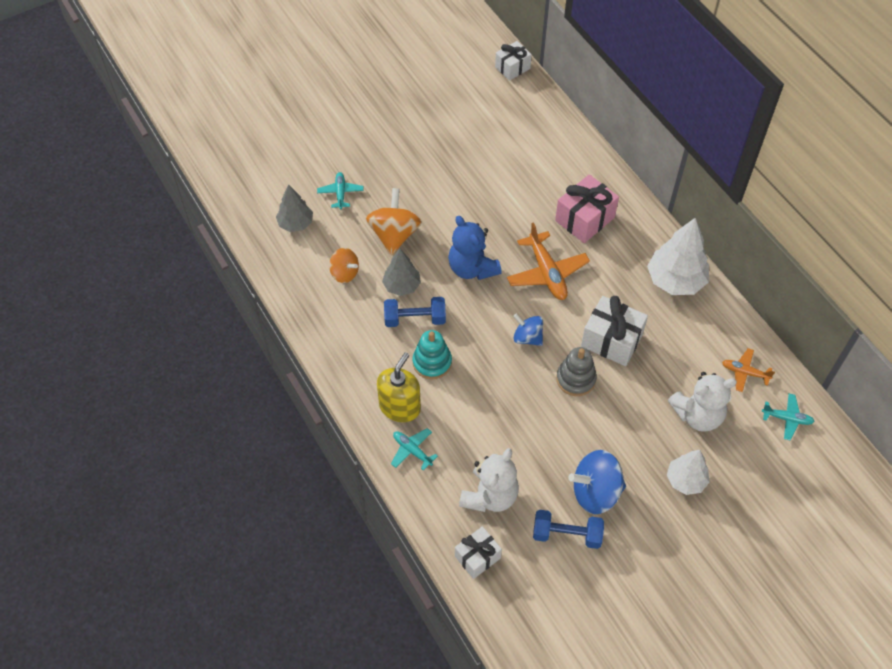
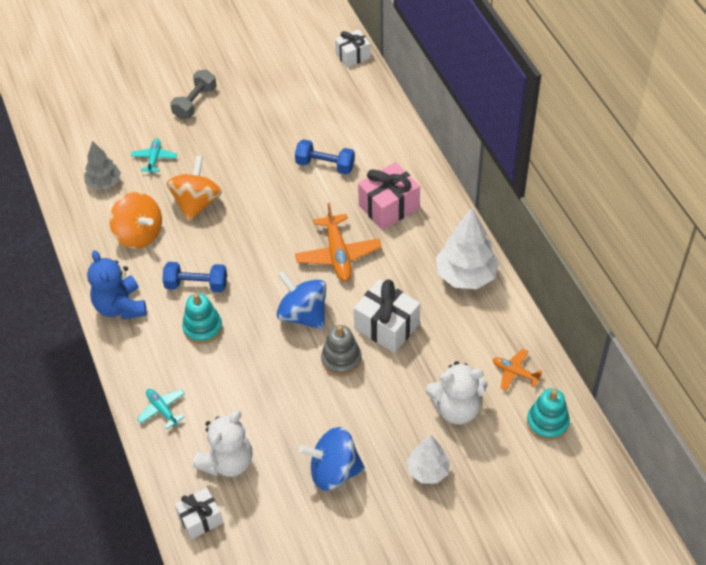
camera: 10 degrees right, 5 degrees down
(344, 273) = (139, 234): orange spinning top -> orange spinning top, size x1.62
(367, 131) = (195, 103): none -> grey dumbbell
(400, 407) = (160, 366): yellow soap dispenser -> none
(402, 286) = (191, 252): grey tree -> none
(472, 268) = (265, 242): blue teddy bear -> blue teddy bear (120, 306)
(527, 337) = (303, 314): blue spinning top -> blue spinning top, size x1.62
(567, 534) = (294, 508): blue dumbbell -> blue dumbbell (325, 165)
(787, 419) = (547, 423): turquoise plane -> turquoise stacking toy

